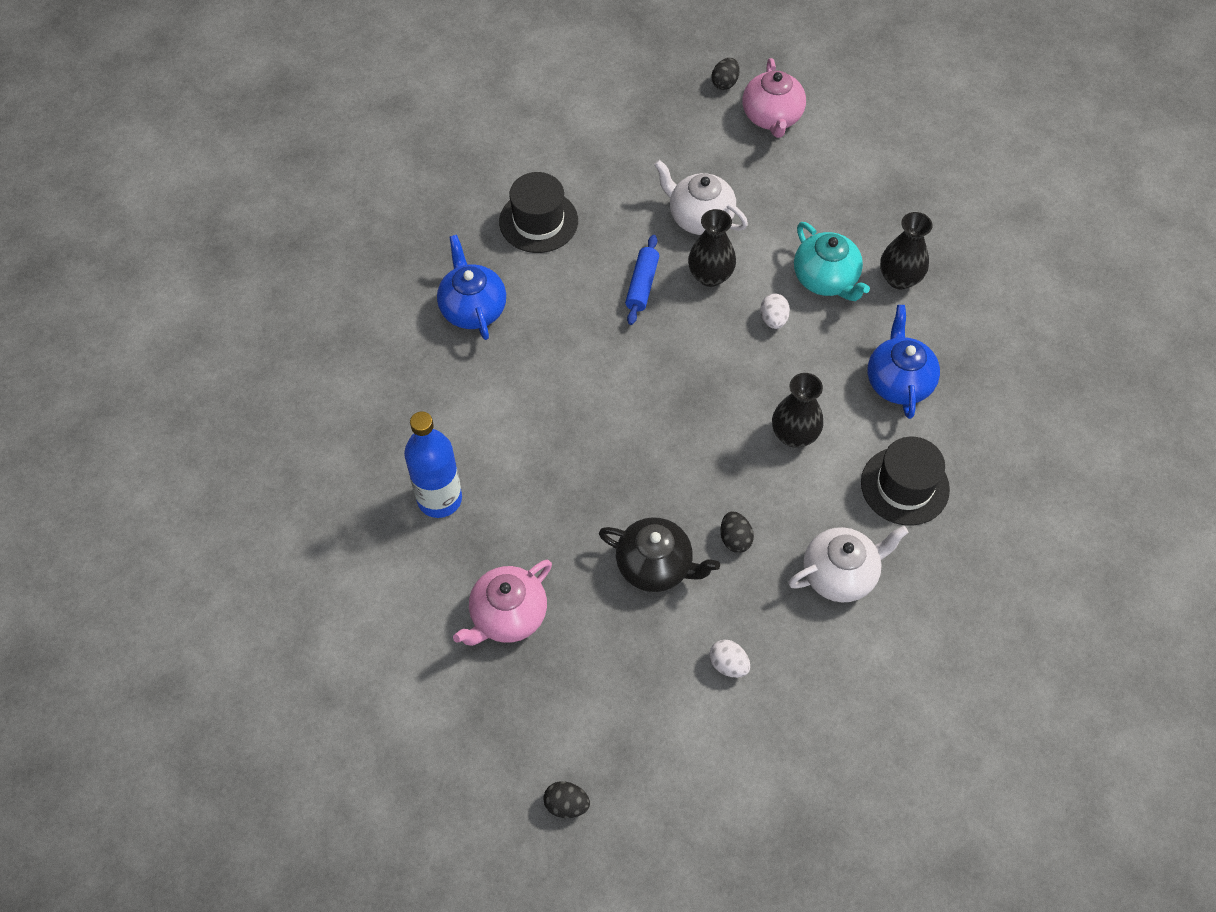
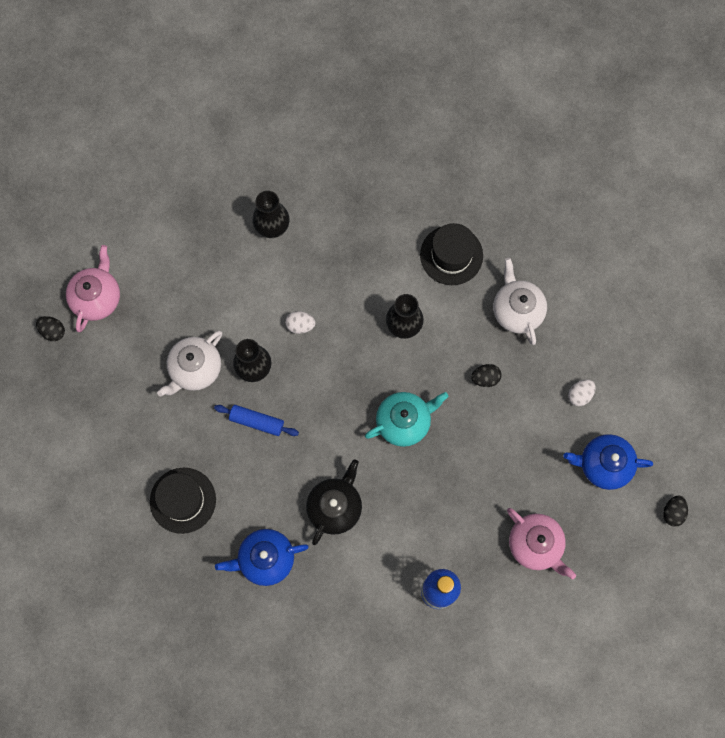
camera: 85 degrees left, 15 degrees up
(655, 566) = (503, 436): black teapot -> black teapot (335, 507)
(772, 117) = (97, 298): pink teapot -> pink teapot turned 75 degrees counterclockwise
(826, 279) = (267, 280): turquoise teapot -> turquoise teapot (404, 422)
(898, 381) = (364, 244): blue teapot -> blue teapot (603, 465)

